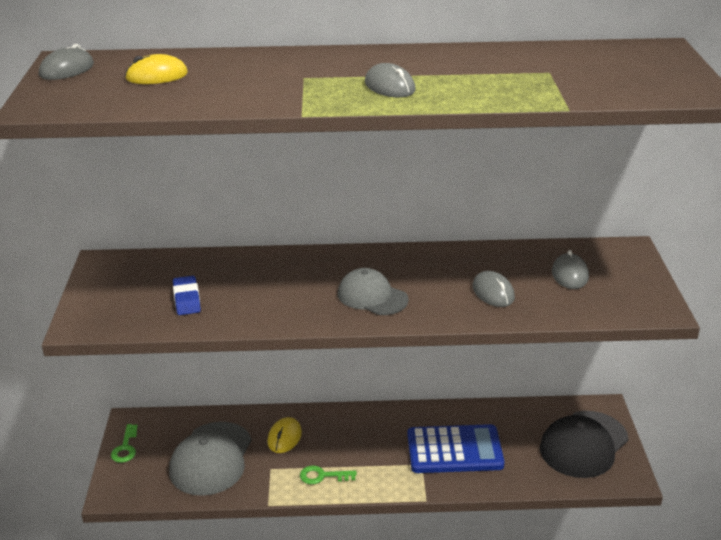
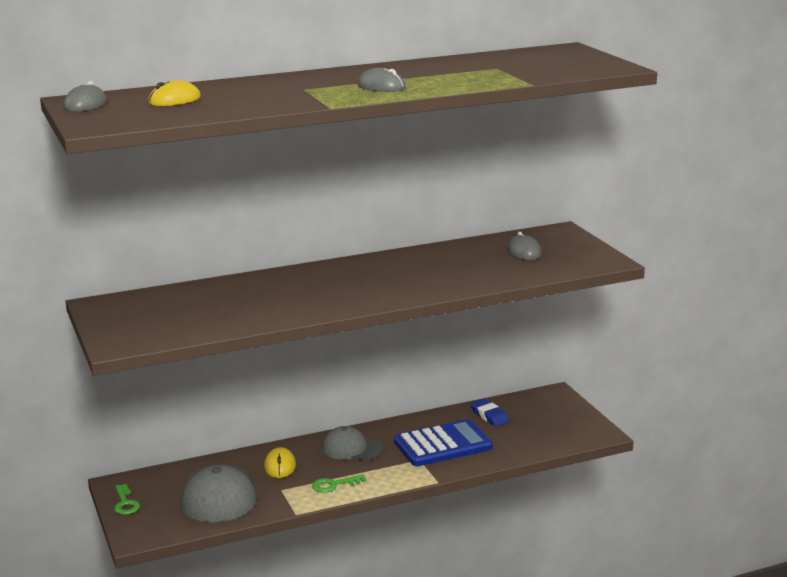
camera: 20 degrees left, 10 degrees down
(187, 299) = (203, 315): blue eraser -> blue eraser (489, 416)
(372, 297) = (370, 288): grey cap -> grey cap (352, 448)
(493, 292) = (469, 271): grey mouse -> none
(583, 444) = (551, 420): black cap -> none

